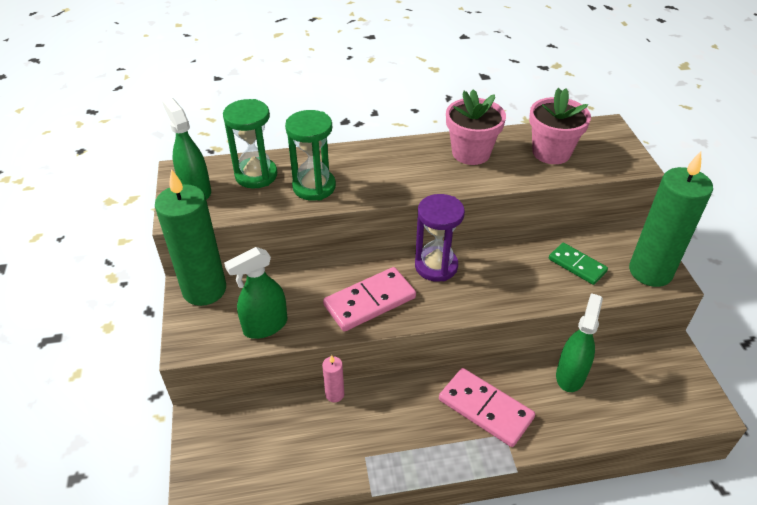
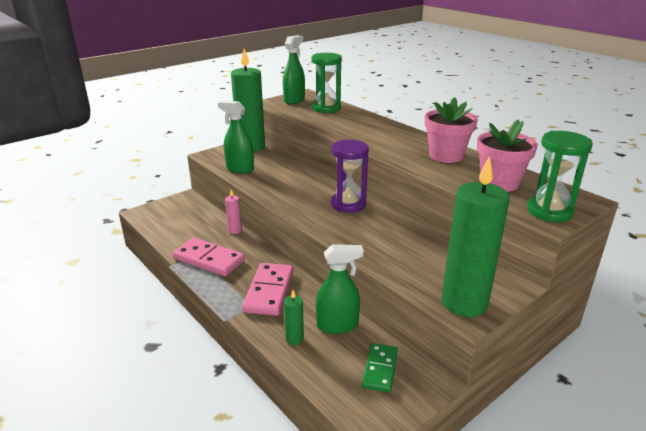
camera: 60 degrees right, 15 degrees down
(314, 187) = (336, 123): green hourglass -> green hourglass (549, 211)
(369, 301) = (290, 191): pink domino -> pink domino (209, 259)
(576, 419) = (294, 339): none -> green candle
(577, 265) = (422, 262): green domino -> green domino (380, 369)

